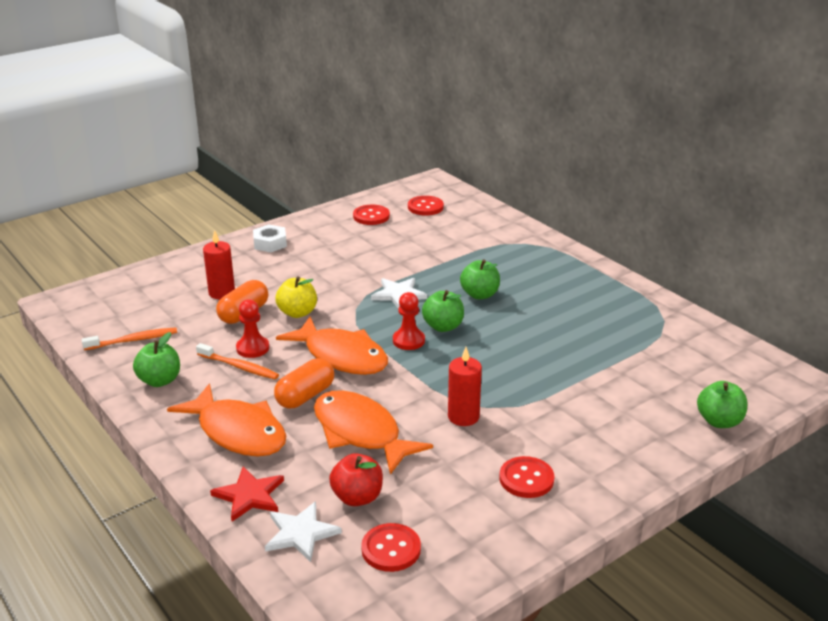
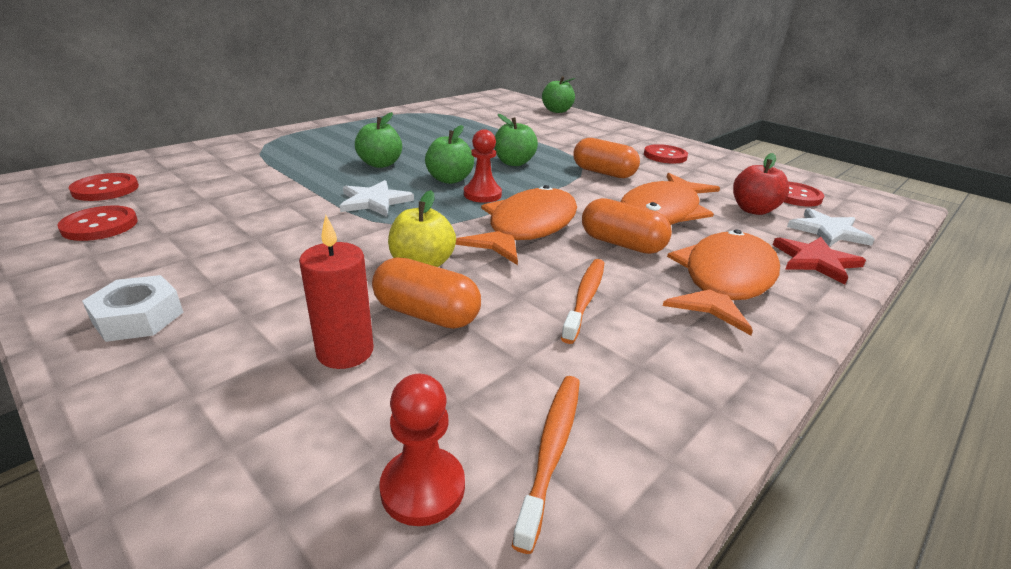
camera: 100 degrees left, 0 degrees up
(133, 340) = (551, 450): orange toothbrush -> orange toothbrush turned 45 degrees clockwise
(160, 380) = (666, 375): green apple -> green apple (514, 163)
(252, 348) = (531, 292): red pawn -> red pawn (423, 488)
(463, 417) = (603, 173): red candle -> orange capsule

